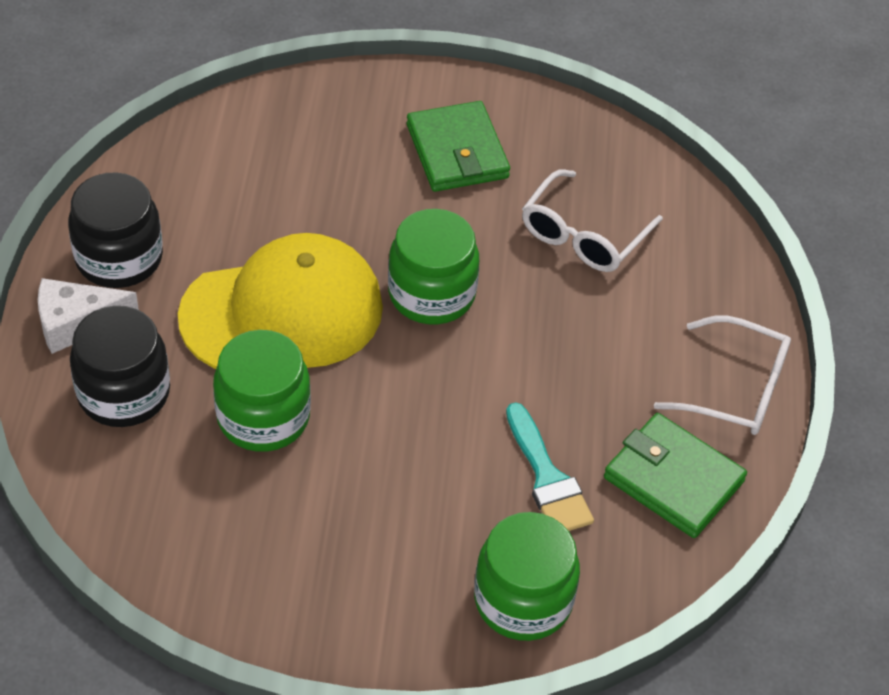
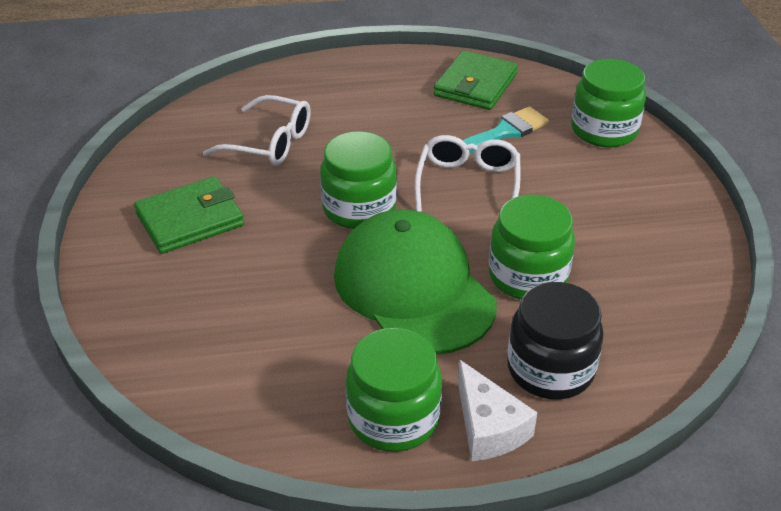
camera: 100 degrees left, 10 degrees down
(119, 258) = (393, 418): black jar -> green jar
(282, 312) = (413, 288): yellow cap -> green cap
(736, 389) = (389, 69): white glasses -> white glasses (468, 184)

